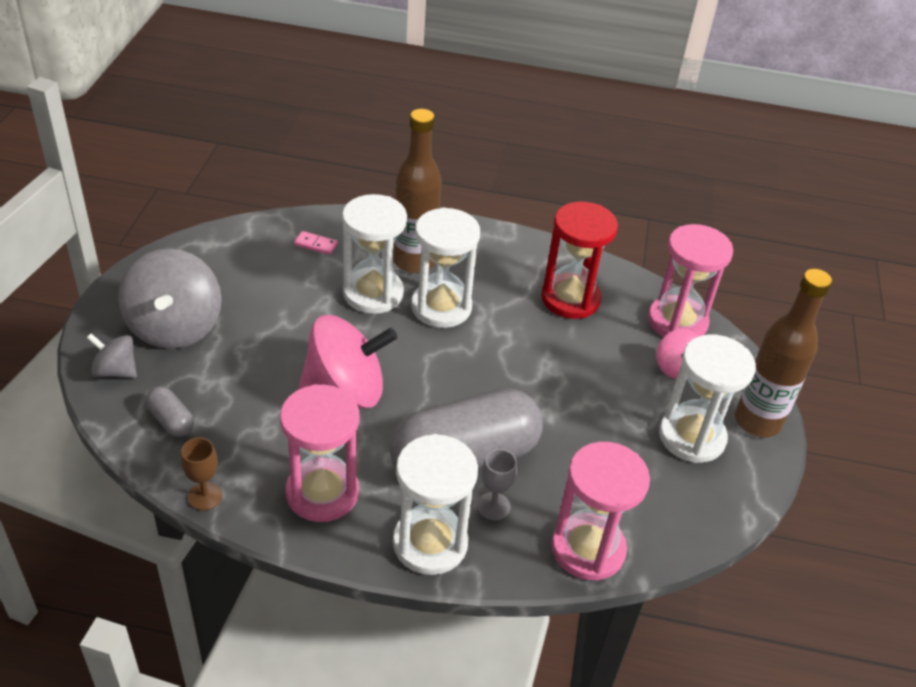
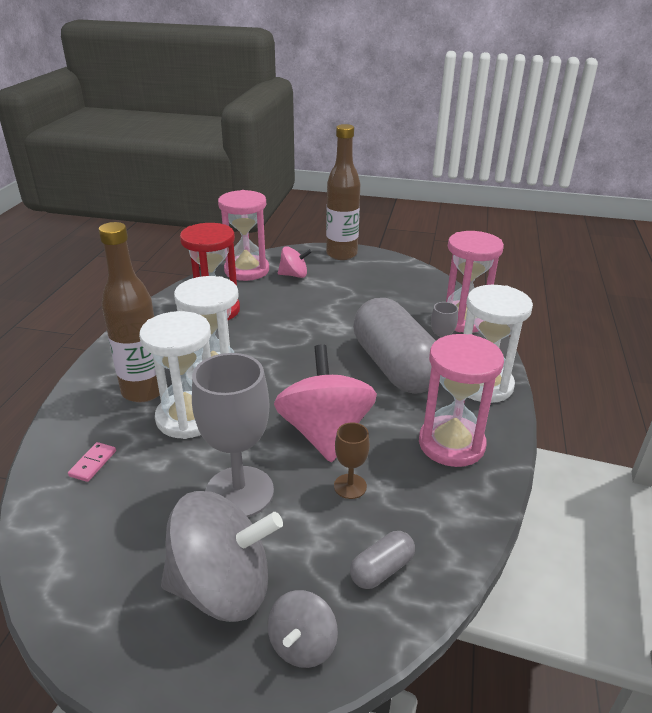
camera: 85 degrees left, 10 degrees down
(205, 496) = (479, 526): brown goblet -> brown goblet (350, 486)
(272, 332) = (239, 492): none -> grey goblet
(692, 437) = (358, 276): white hourglass -> none

